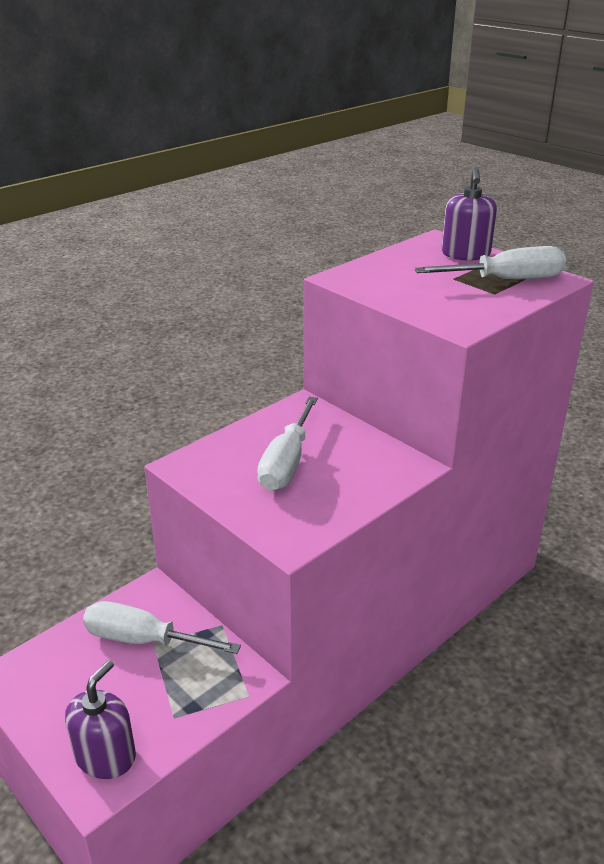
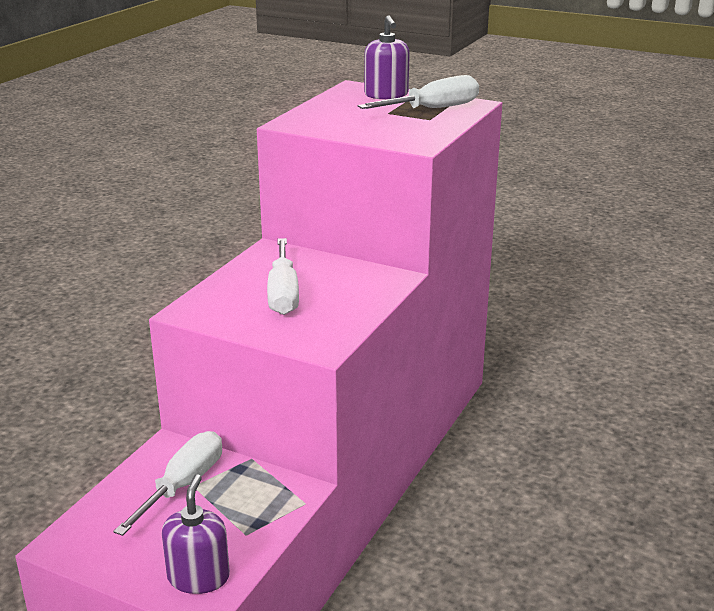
camera: 20 degrees left, 5 degrees down
(144, 640) = (183, 485): white screwdriver -> white screwdriver turned 120 degrees clockwise

